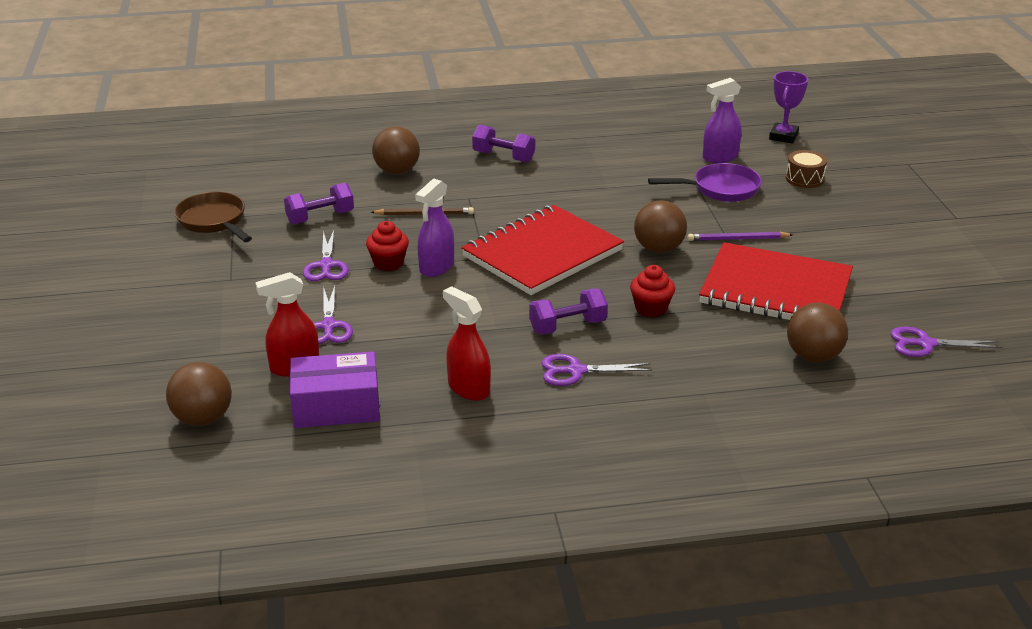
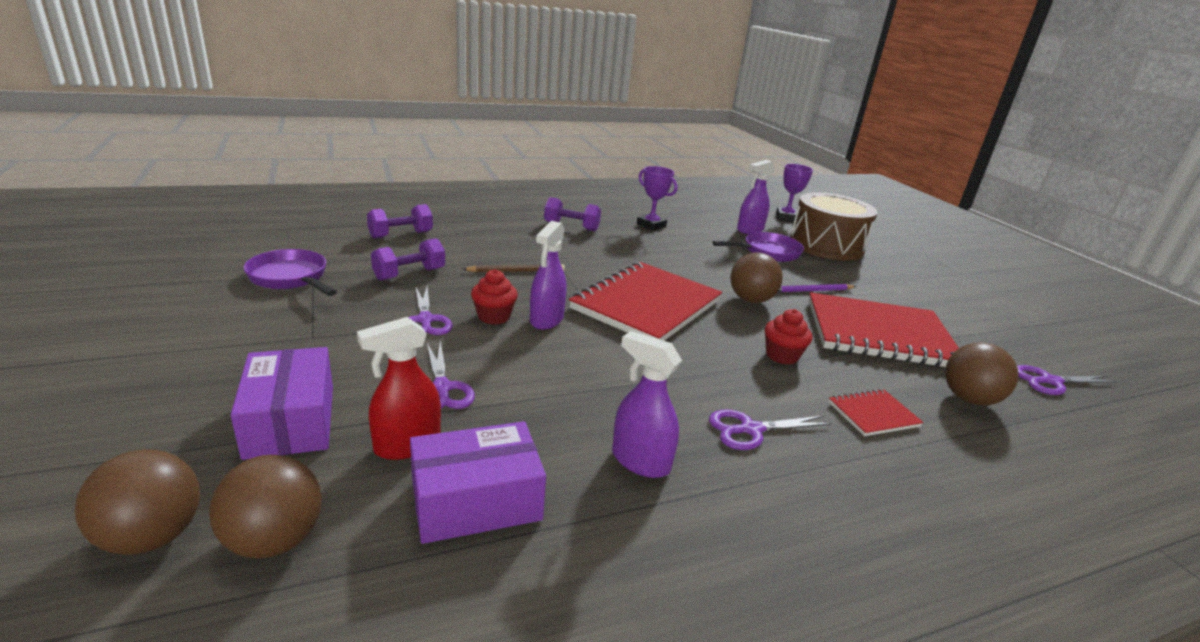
camera: 15 degrees left, 5 degrees down
(213, 345) = (290, 421): none -> purple box
(214, 221) = (291, 278): brown pan -> purple pan
(397, 171) = (477, 236): brown ball -> brown ball (152, 536)
(468, 388) = (640, 461): red spray bottle -> purple spray bottle
(567, 326) = (712, 377): purple dumbbell -> purple dumbbell (401, 235)
(599, 152) = (651, 225): none -> purple trophy
(701, 365) = (873, 414): none -> red notebook
(804, 178) = (826, 245): brown drum -> brown drum, size x2.28

